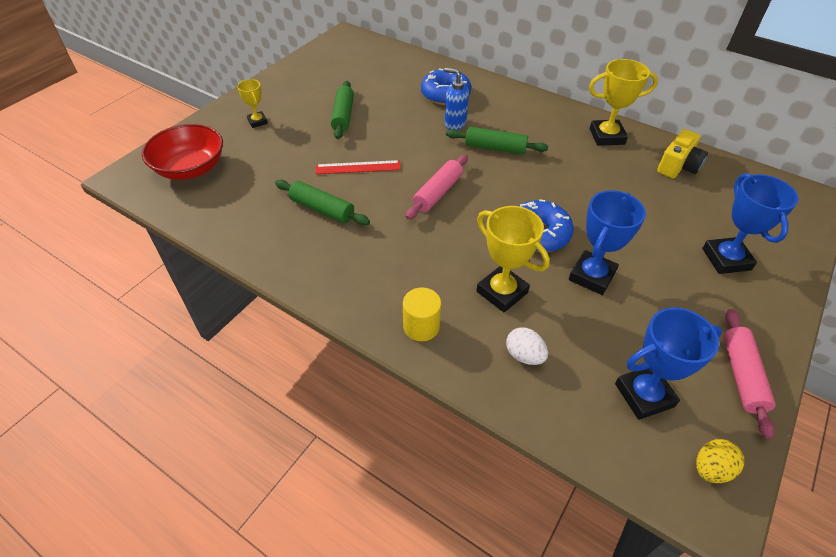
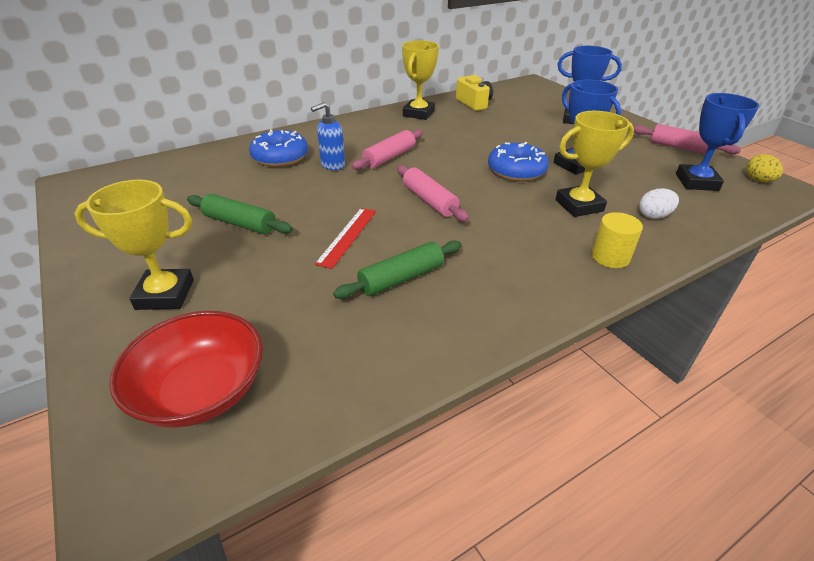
camera: 65 degrees left, 10 degrees down
(257, 121) = (165, 294): yellow trophy -> yellow trophy, size x1.75
(495, 148) = (389, 157): green rolling pin -> pink rolling pin

